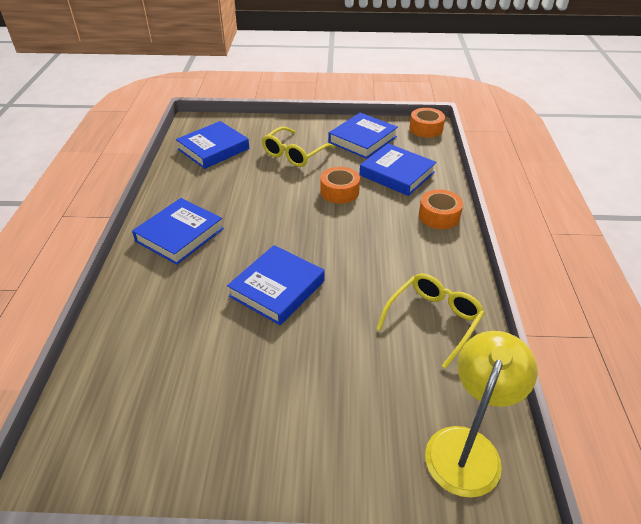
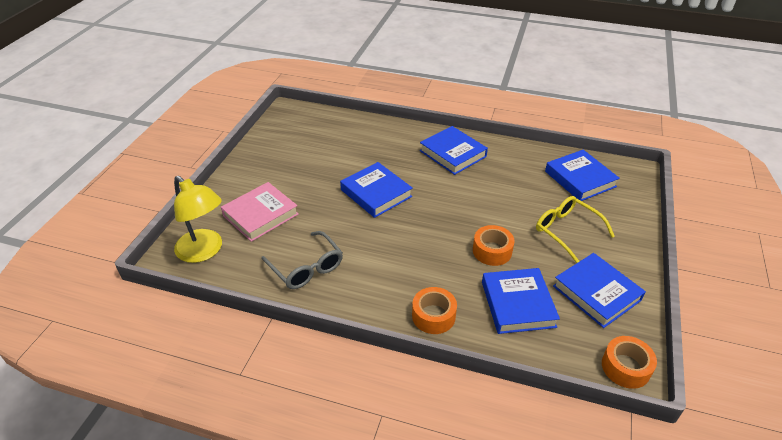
camera: 105 degrees right, 0 degrees up
(364, 403) = (260, 215): none -> pink book
(397, 174) = (517, 304): blue book -> blue book turned 60 degrees counterclockwise
(433, 320) = (306, 268): yellow glasses -> grey glasses

